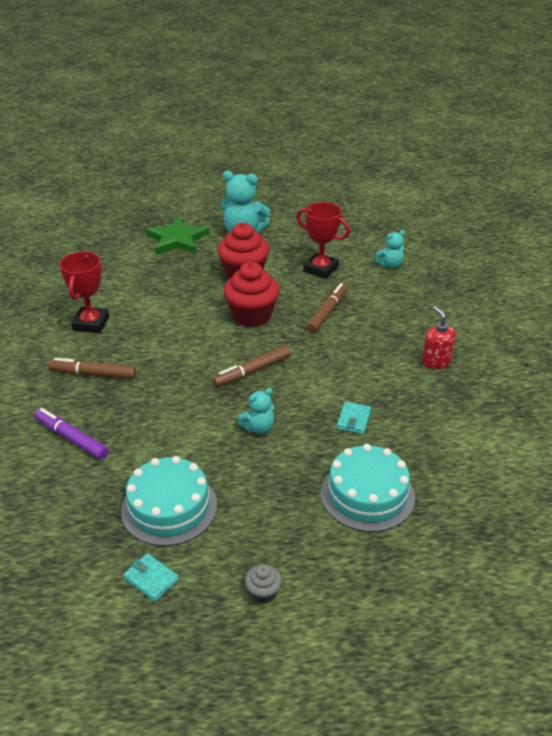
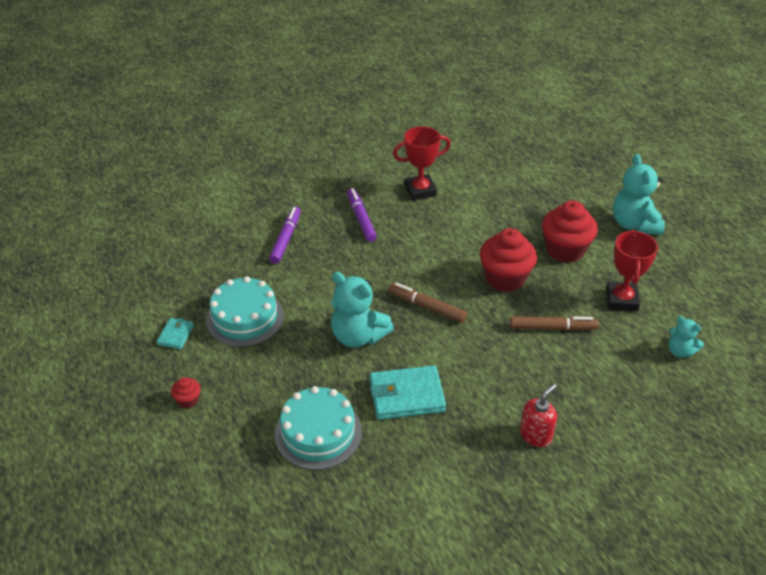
camera: 65 degrees right, 5 degrees up
(93, 374) = (361, 219): brown marker -> purple marker
(177, 240) = (581, 187): green star -> none
(258, 428) = (358, 336): turquoise teddy bear -> turquoise teddy bear, size x1.82
(263, 592) = (188, 400): grey cupcake -> red cupcake
(353, 420) = (406, 396): turquoise wallet -> turquoise wallet, size x1.91

